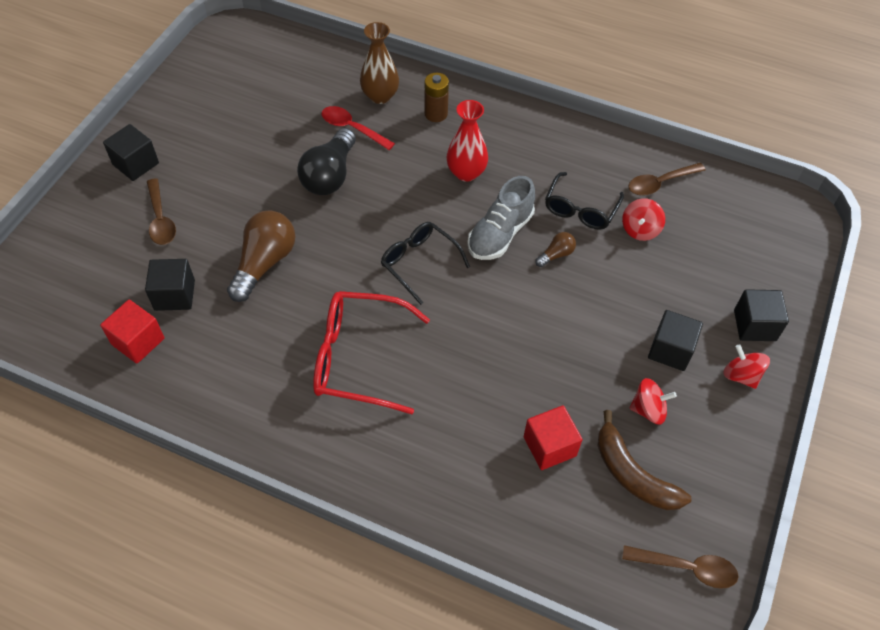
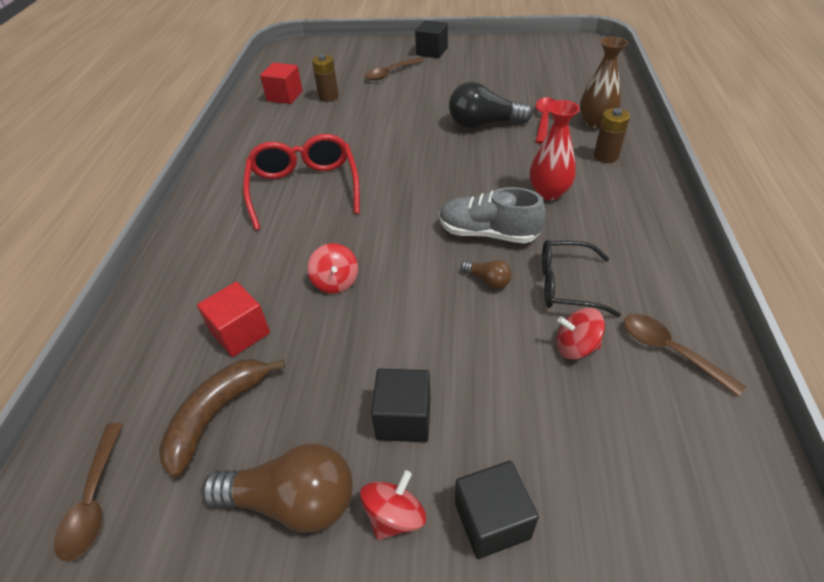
camera: 75 degrees right, 10 degrees down
(175, 295) = (328, 97): black cube -> brown battery
(264, 263) = (375, 121): brown light bulb -> brown light bulb (292, 501)
(419, 263) = (420, 193): black glasses -> none
(648, 409) = (308, 412): red spinning top -> red spinning top (335, 282)

